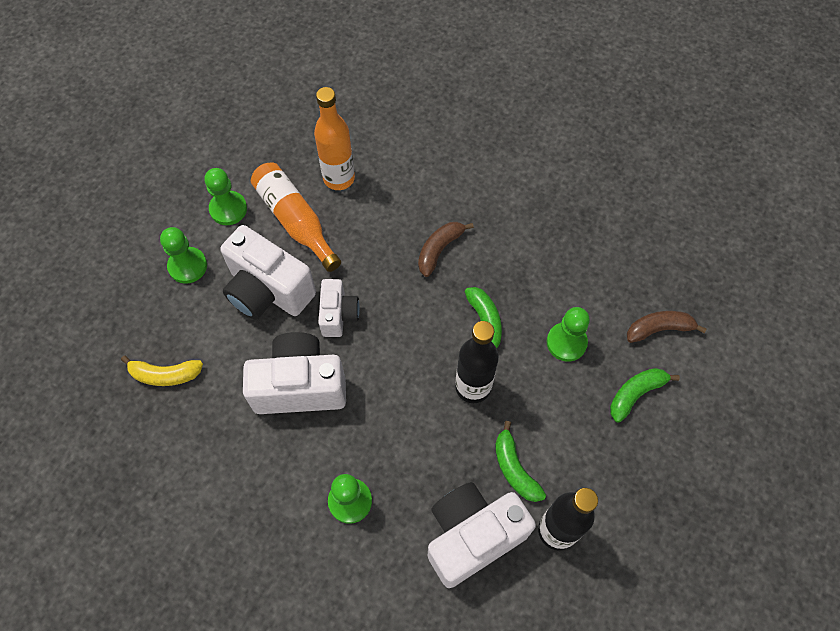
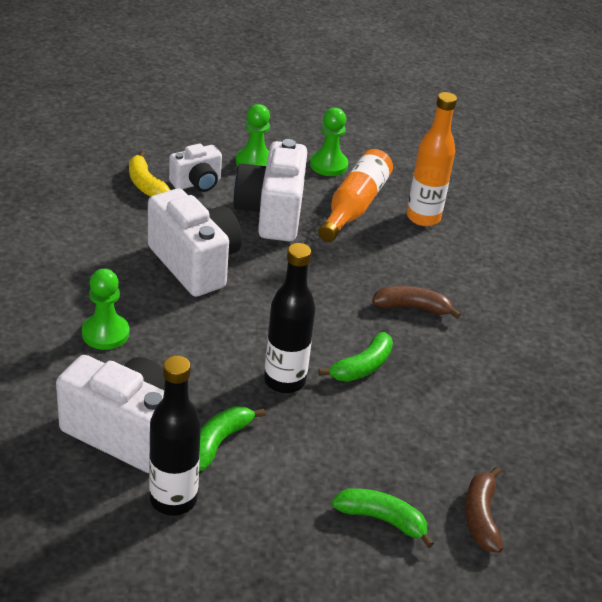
camera: 55 degrees right, 25 degrees down
(338, 315) = (284, 264): white camera -> white camera (197, 183)
(566, 342) = (394, 439): green pawn -> none
(659, 329) = (480, 516): brown banana -> brown banana turned 135 degrees counterclockwise

